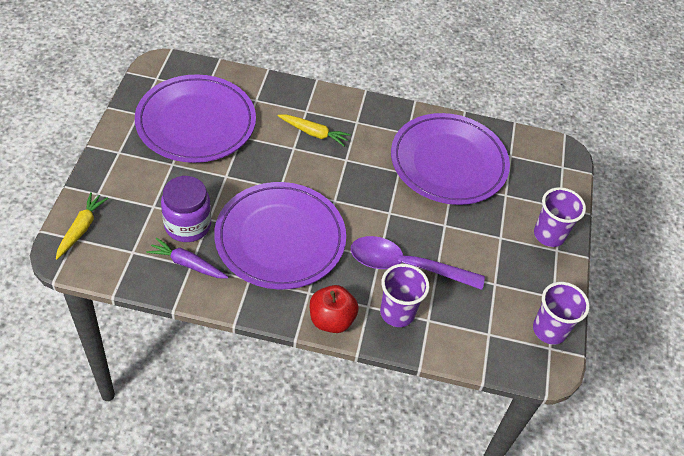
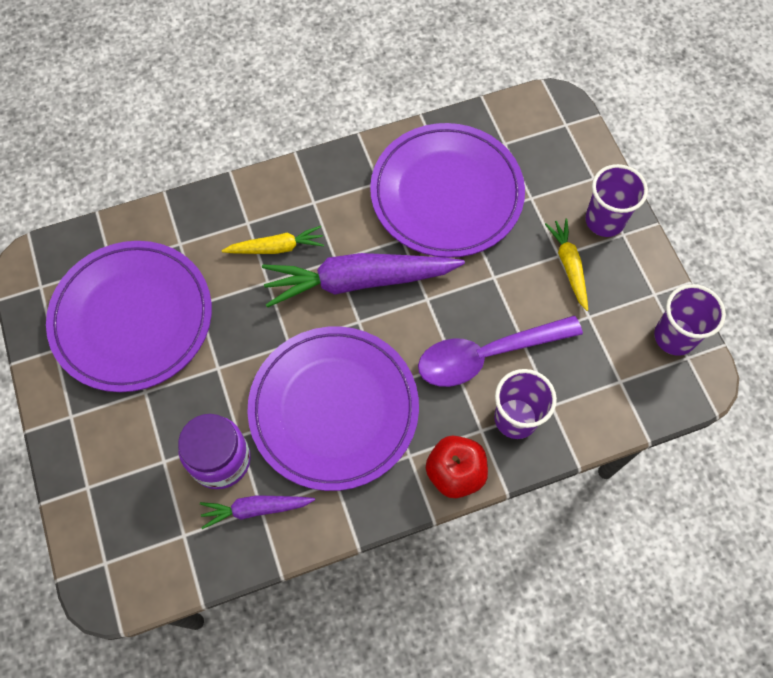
camera: 25 degrees left, 15 degrees up
(81, 228) = (102, 545): yellow carrot -> yellow carrot (569, 266)
(352, 179) = (358, 281): none -> purple carrot

